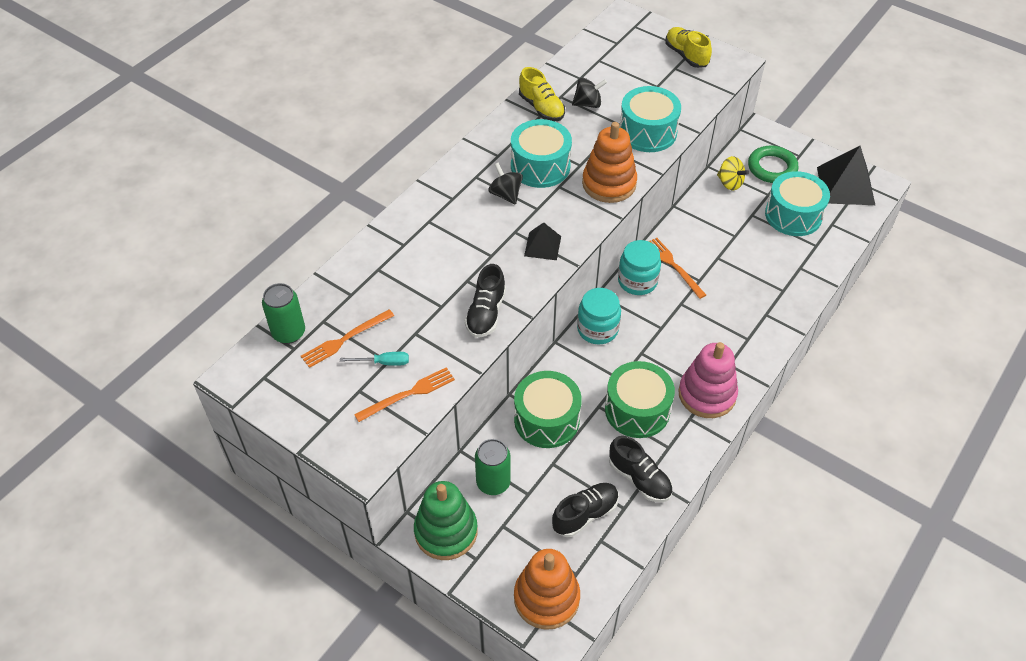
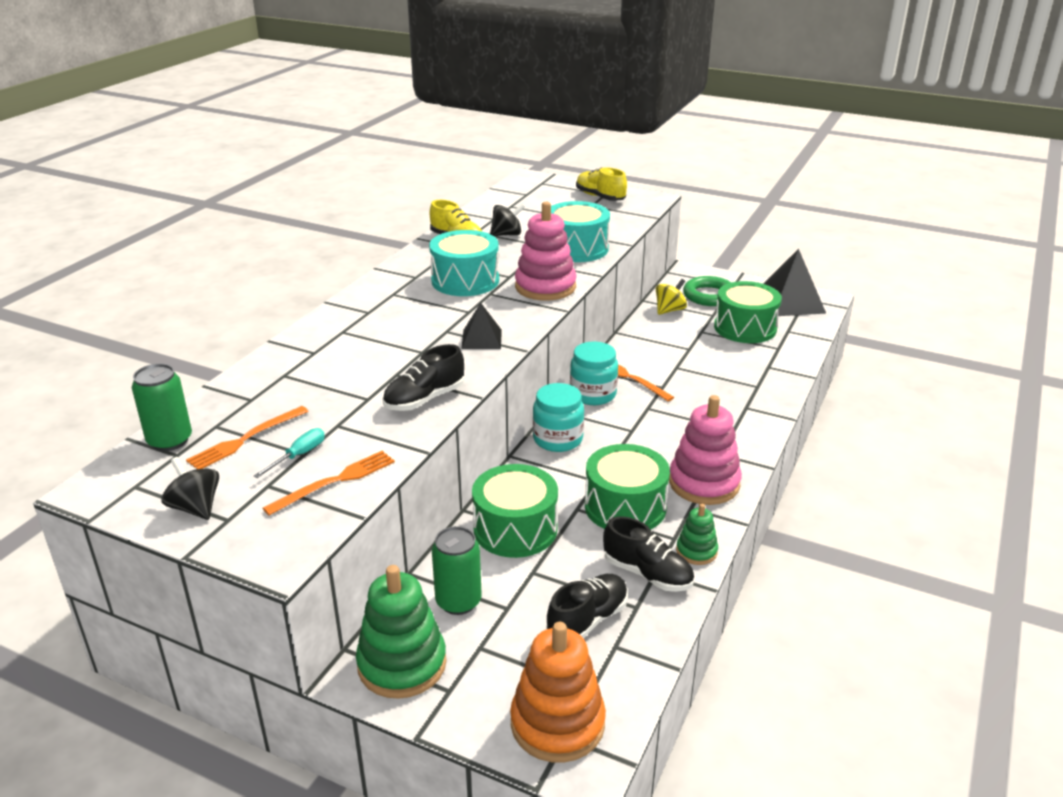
camera: 10 degrees left, 20 degrees down
(383, 362) = (299, 455): turquoise screwdriver -> turquoise screwdriver turned 45 degrees counterclockwise
(486, 313) = (424, 399): black shoe -> black shoe turned 45 degrees clockwise
(505, 194) = (430, 304): black spinning top -> black spinning top (195, 508)
(609, 184) = (545, 287): orange stacking toy -> pink stacking toy
(683, 463) = (696, 551): none -> green stacking toy
(730, 183) = (669, 310): yellow spinning top -> yellow spinning top turned 75 degrees counterclockwise
(793, 215) = (745, 328): turquoise drum -> green drum

